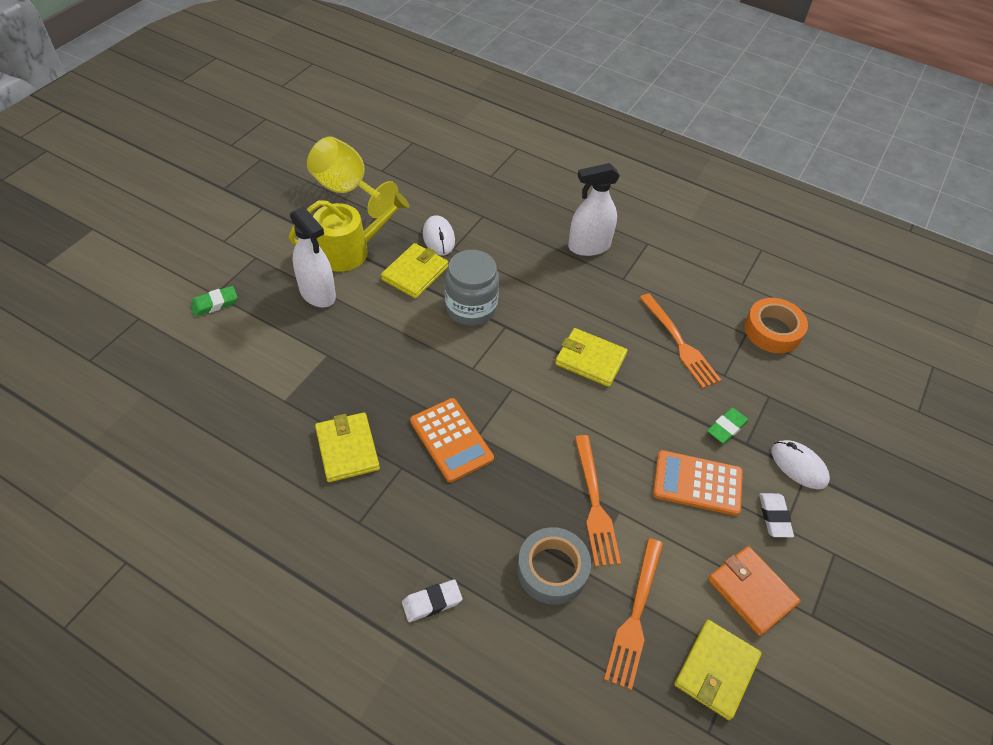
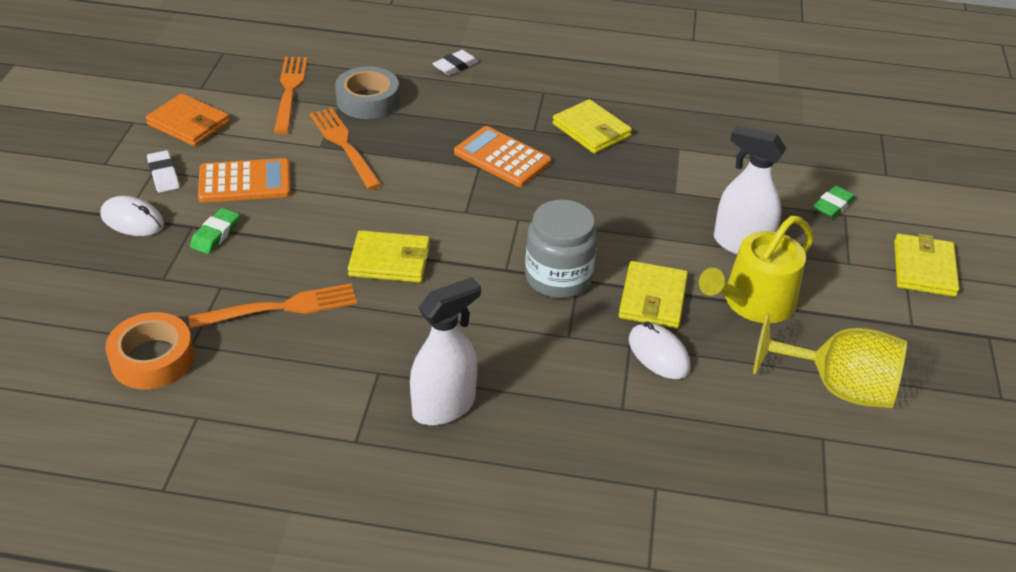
camera: 160 degrees right, 10 degrees down
(680, 343) = (281, 307): orange fork -> orange fork turned 120 degrees clockwise
(716, 670) = (218, 79): yellow wallet -> yellow wallet (924, 268)

